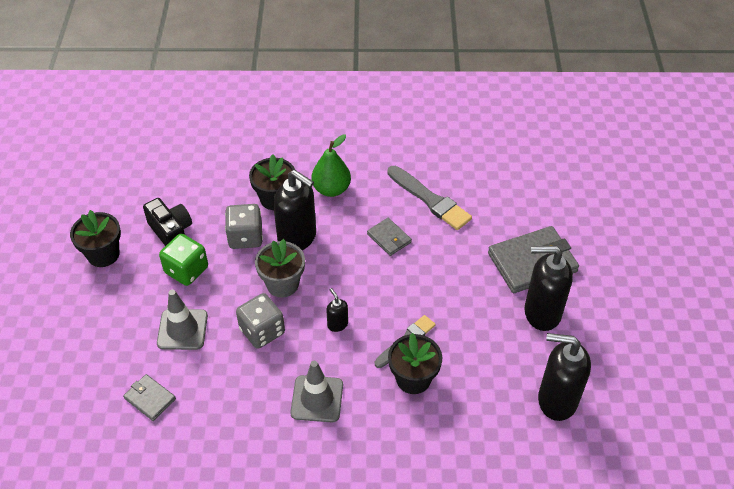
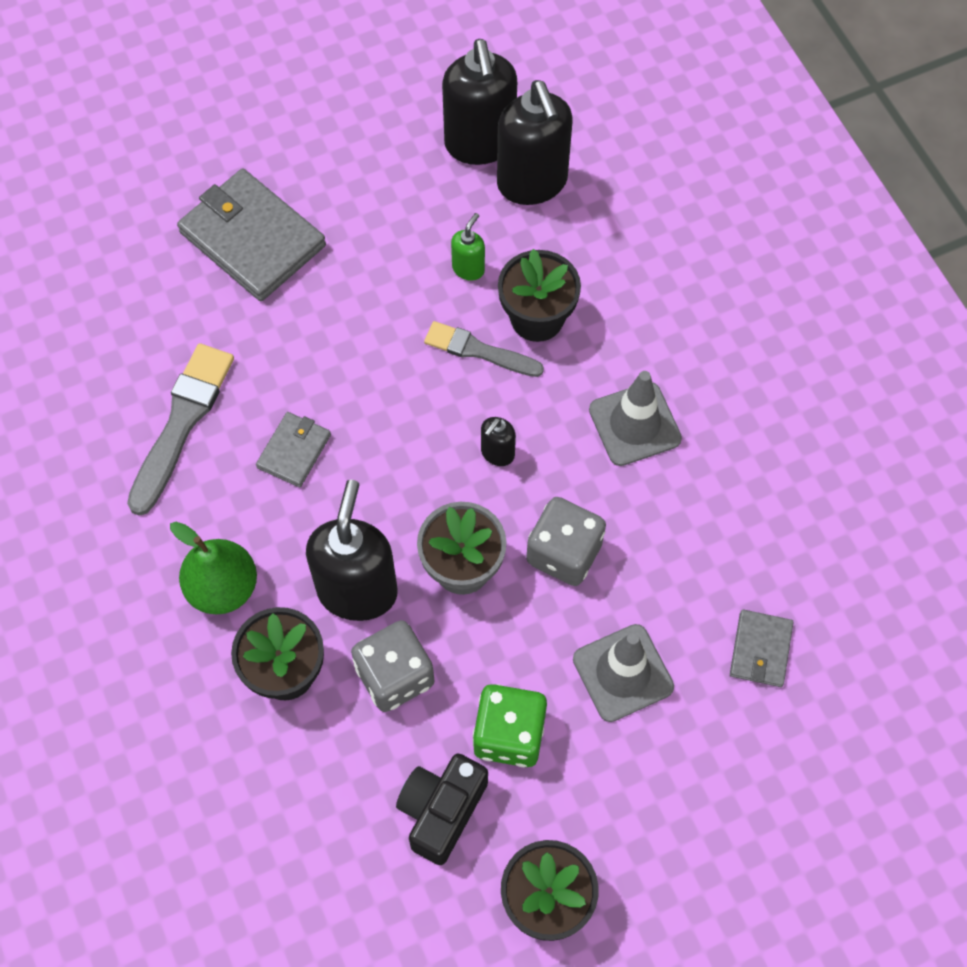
camera: 115 degrees left, 15 degrees up
(465, 357) = (468, 268): none -> green soap dispenser
(541, 313) = (343, 200): black soap dispenser -> black soap dispenser (532, 183)

